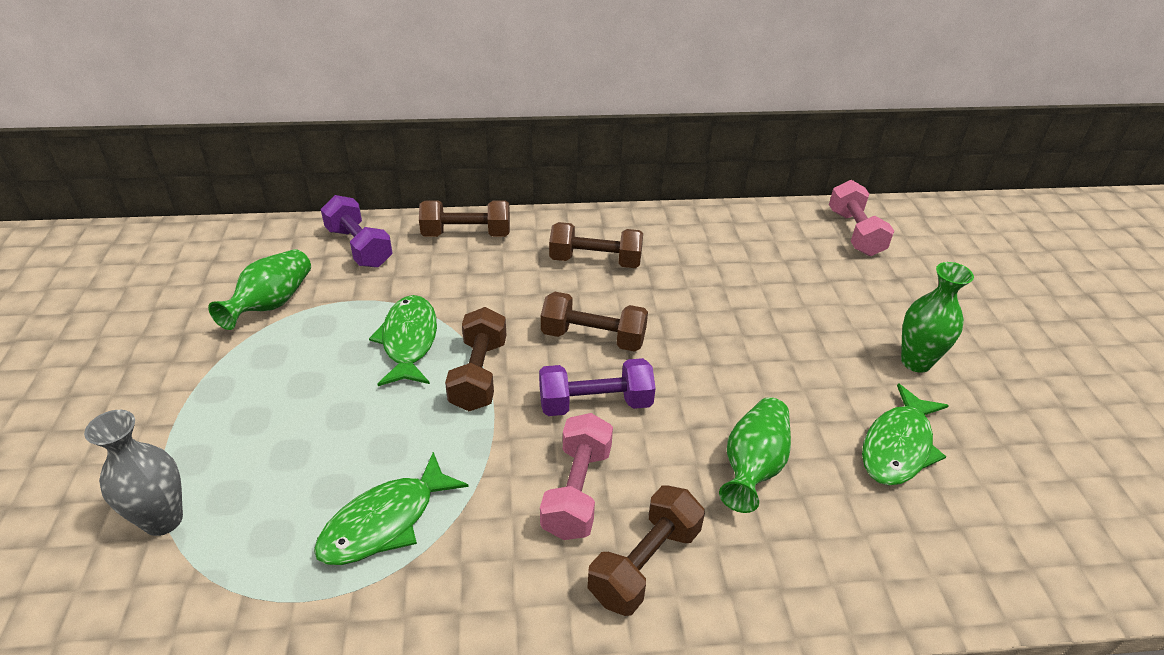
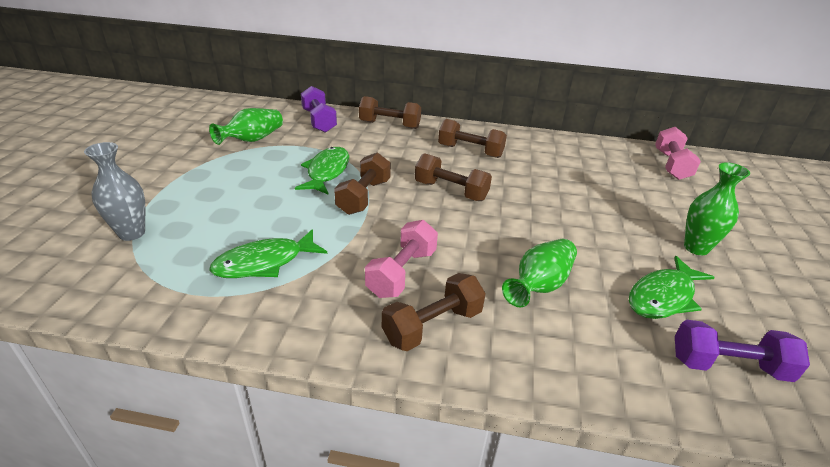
camera: 15 degrees right, 5 degrees down
(595, 404) = (436, 227): purple dumbbell -> purple dumbbell (728, 366)

